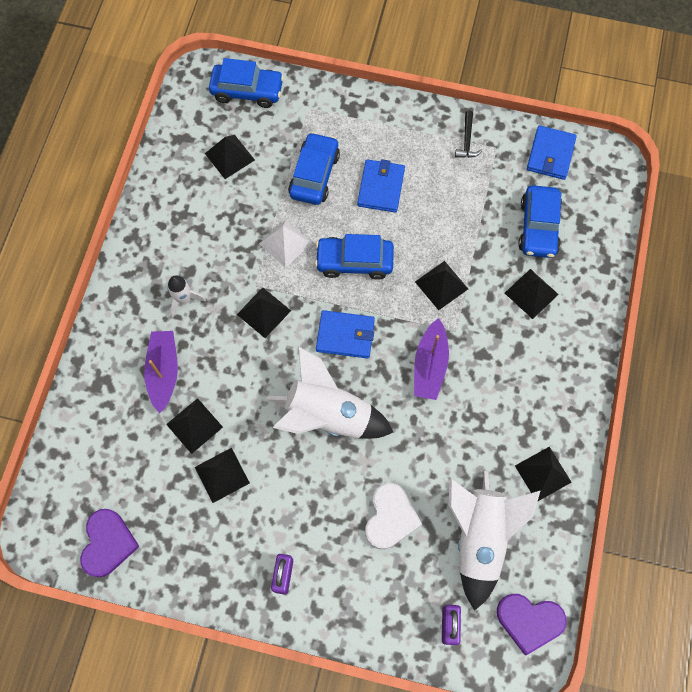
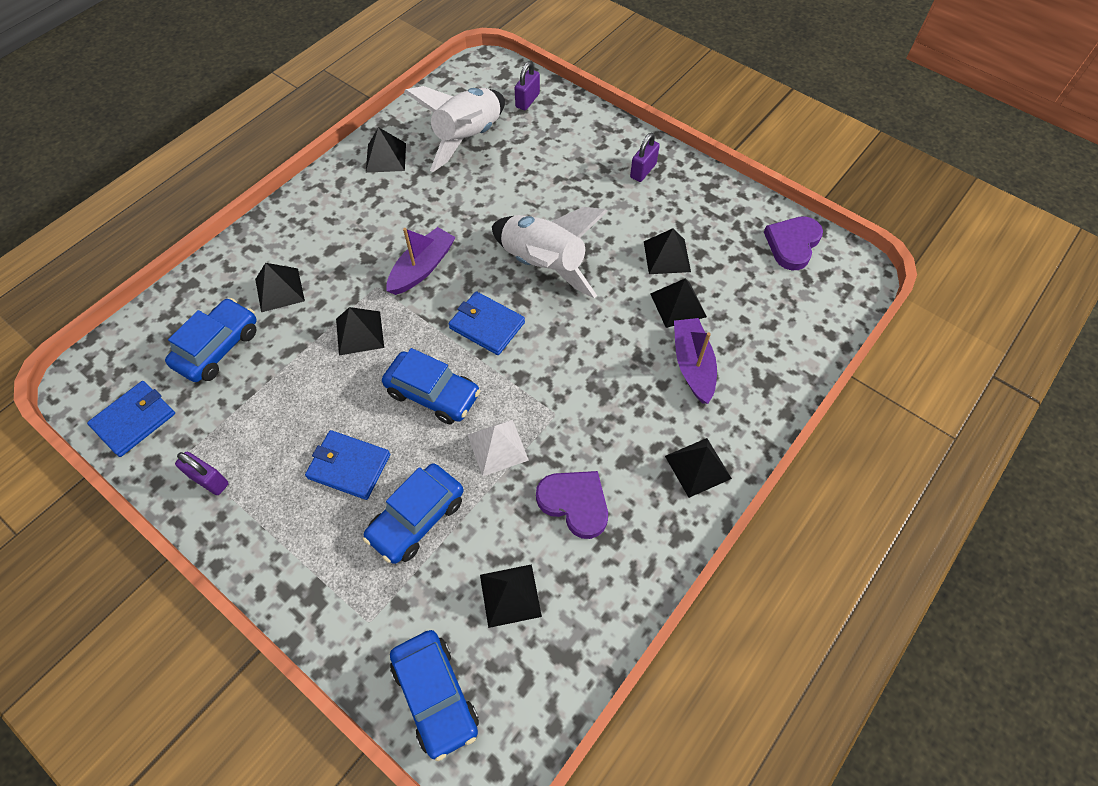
camera: 155 degrees left, 10 degrees down
(164, 372) = (692, 365): purple boat -> purple boat turned 150 degrees clockwise
(184, 300) = (643, 431): white rocket -> none
(247, 91) = (436, 695): blue car -> blue car turned 150 degrees counterclockwise
(263, 312) = (560, 381): black pyramid -> black pyramid (698, 467)
(381, 187) = (349, 466): blue wallet -> blue wallet turned 75 degrees clockwise
(390, 517) = (532, 175): white heart -> none
(467, 140) = (209, 480): black hammer -> purple padlock
(529, 621) = (466, 83): purple heart -> purple heart (575, 503)

